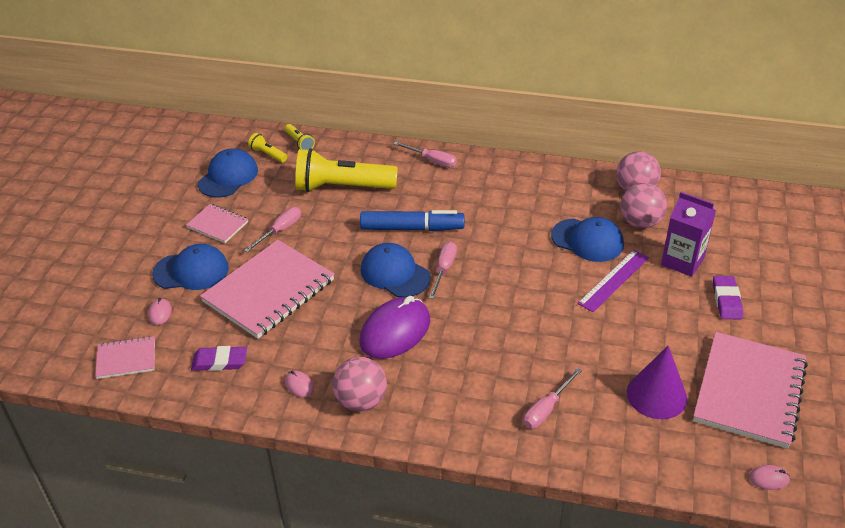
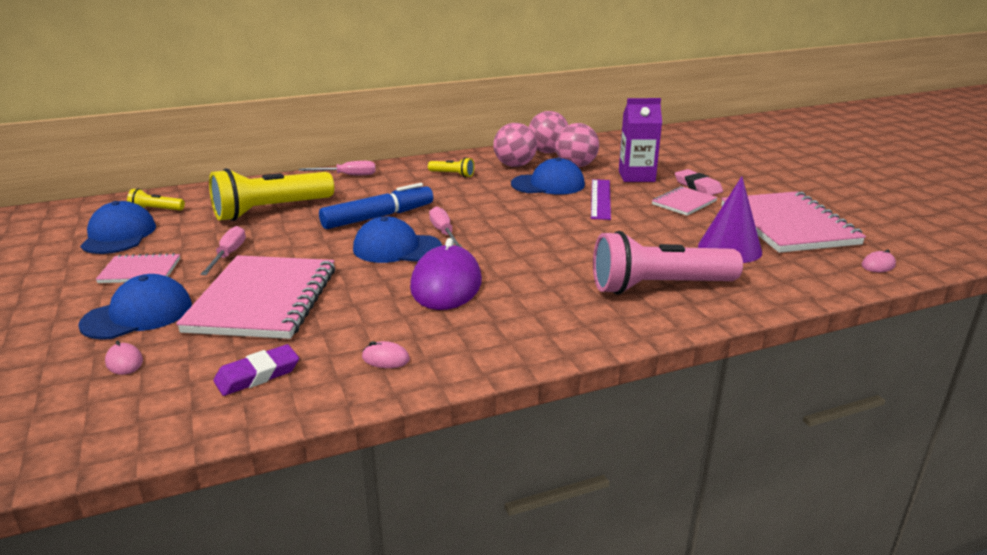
camera: 35 degrees left, 15 degrees down
(126, 359) = (108, 420): pink notebook -> pink notebook (684, 203)
(299, 143) = (187, 195): yellow flashlight -> yellow flashlight (452, 175)
(361, 401) = (473, 345): pink ball -> pink ball (514, 165)
(546, 409) = (658, 287): pink screwdriver -> pink flashlight
(726, 300) = (697, 186): purple eraser -> pink eraser

